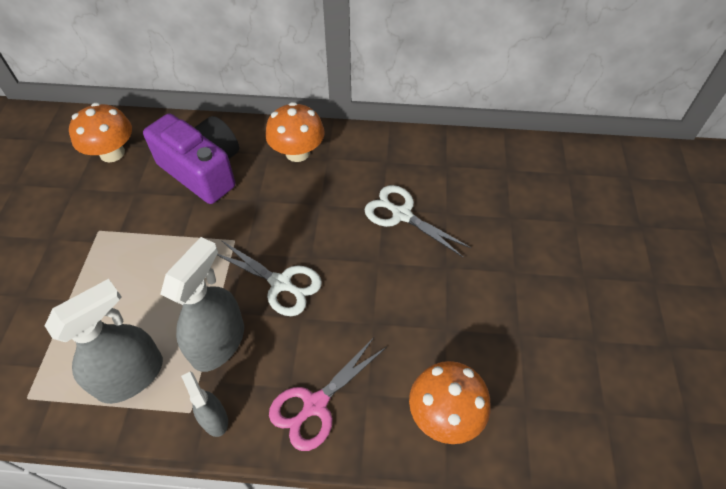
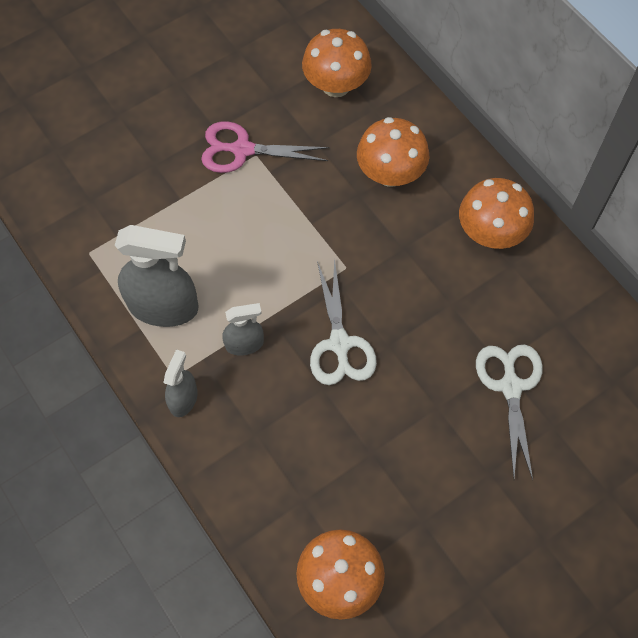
camera: 50 degrees right, 10 degrees up
(203, 170) = (390, 173): purple camera -> orange mushroom
(218, 342) = (244, 344): grey spray bottle -> grey spray bottle, size x0.54
(315, 405) = (258, 466): pink scissors -> pink scissors (242, 149)

